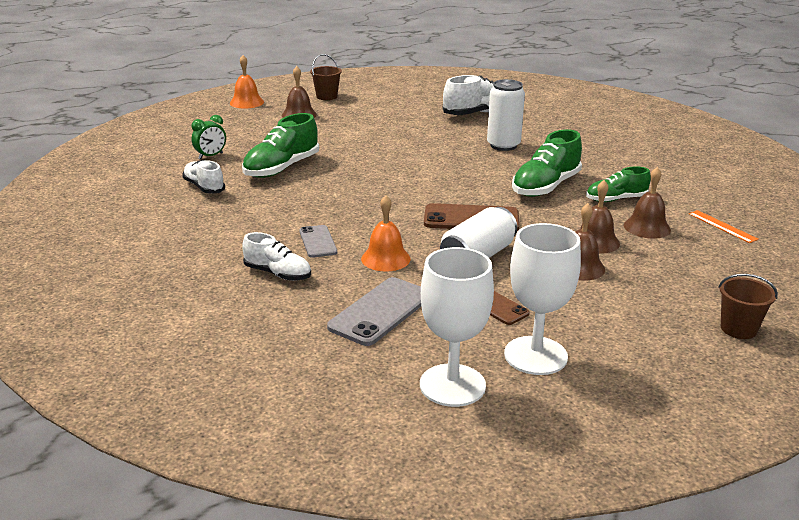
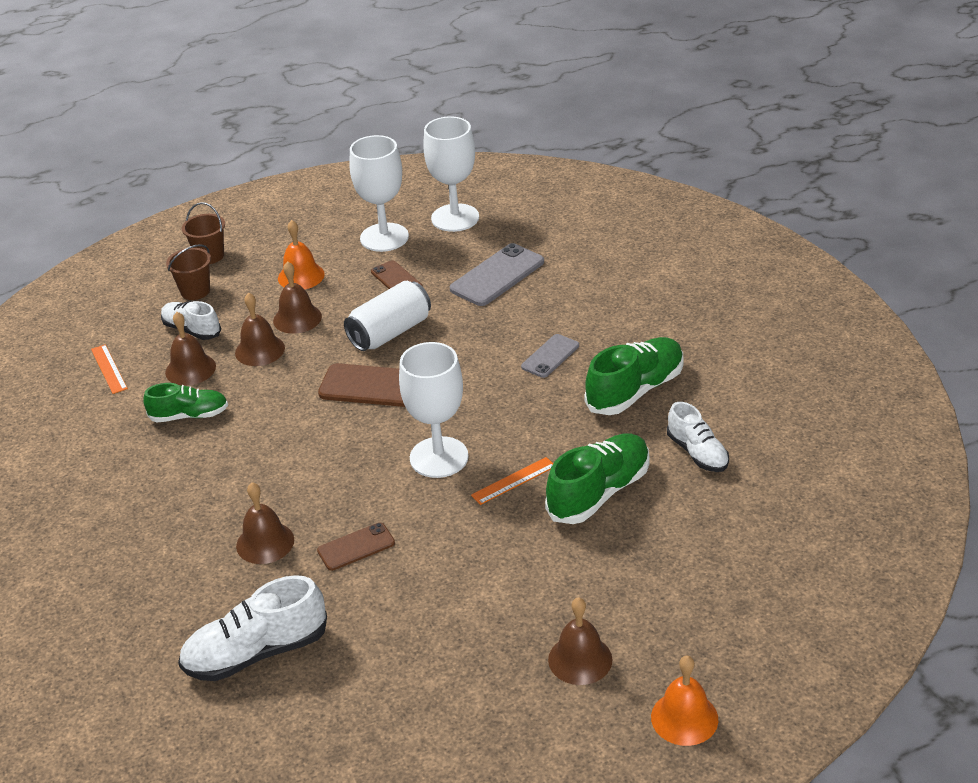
camera: 170 degrees left, 10 degrees up
(210, 156) = (707, 527): green clock -> none
(278, 274) = (589, 316): white shoe -> white shoe (192, 330)
(318, 242) = (550, 356): grey phone -> grey phone turned 45 degrees clockwise
(326, 96) = (526, 739): brown bucket -> brown bucket (195, 291)
(343, 172) = (513, 481): none -> orange ruler
(385, 258) = (482, 332): orange bell -> orange bell (301, 276)
(401, 182) = (439, 457): none -> white goblet
(442, 145) = (356, 547): none -> brown phone
(503, 145) = (265, 542): white can -> brown bell
(545, 186) = (259, 442): green shoe -> green shoe (635, 390)

